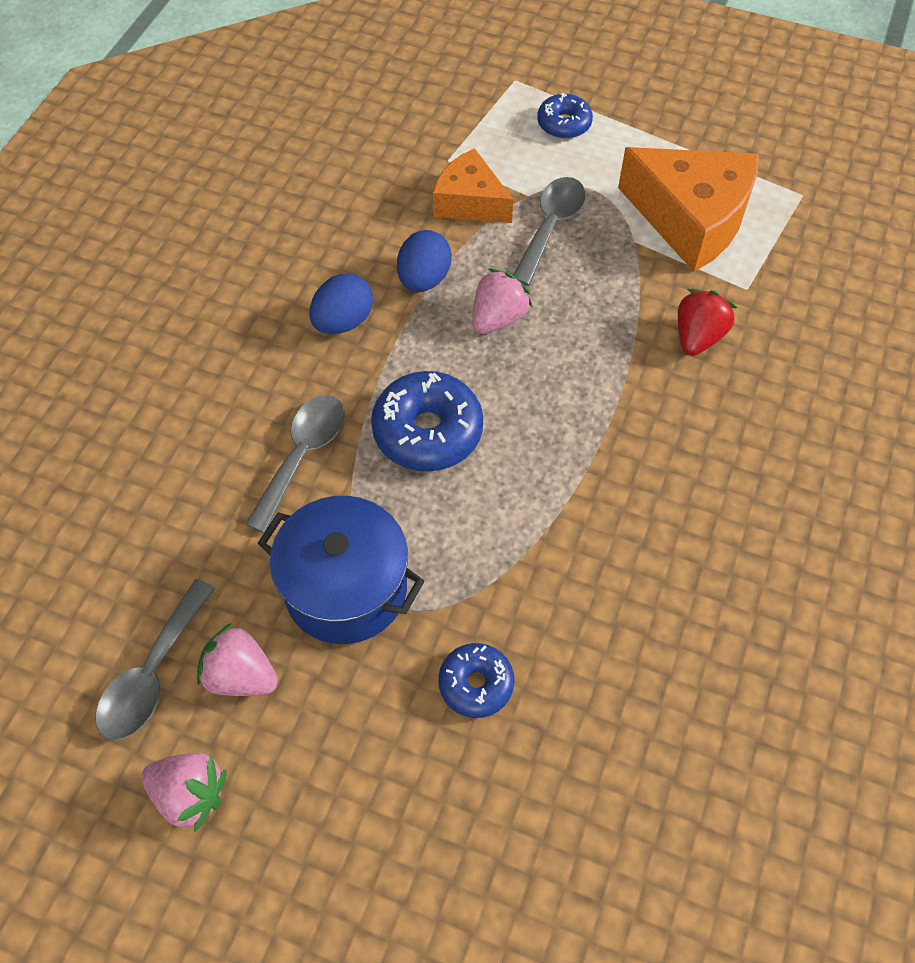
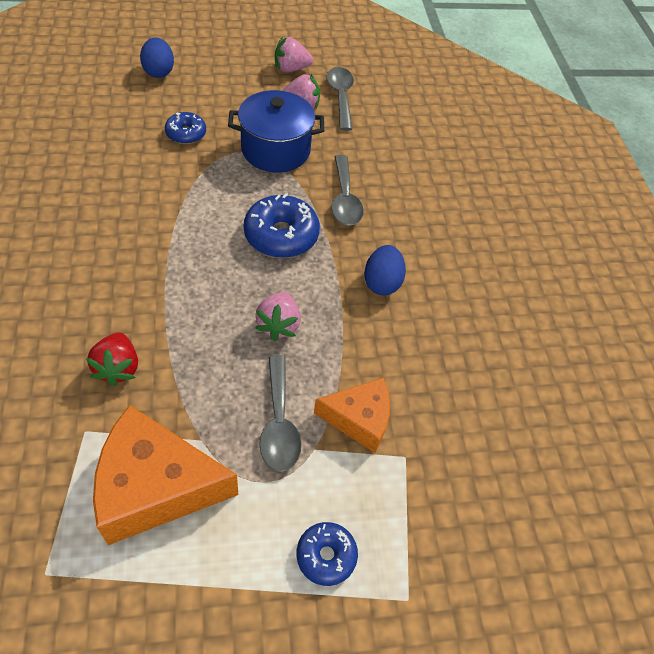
camera: 145 degrees right, 5 degrees down
(424, 279) = (350, 334): blue egg -> blue egg (159, 72)

